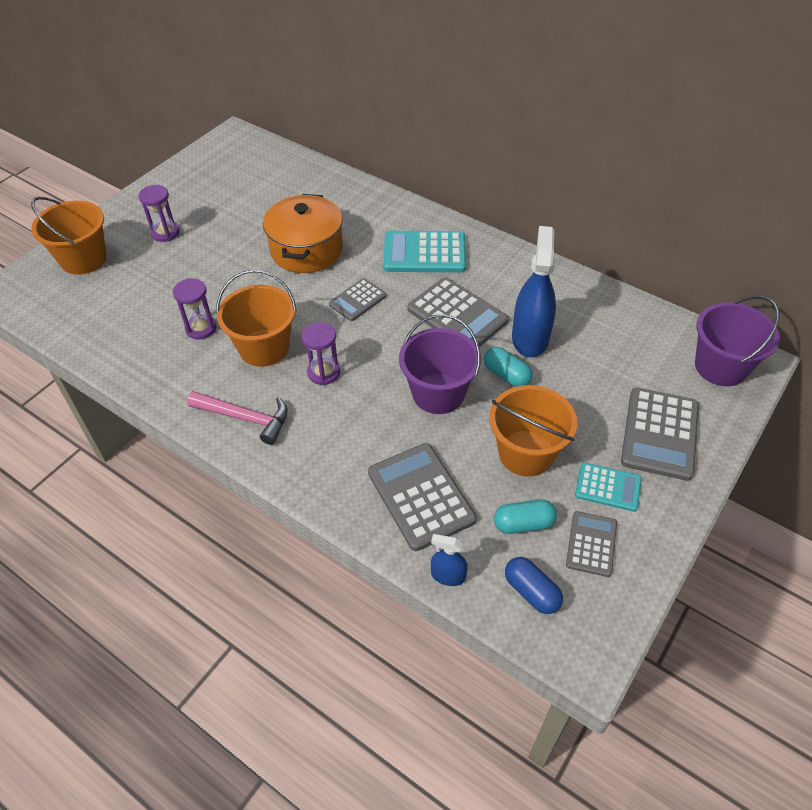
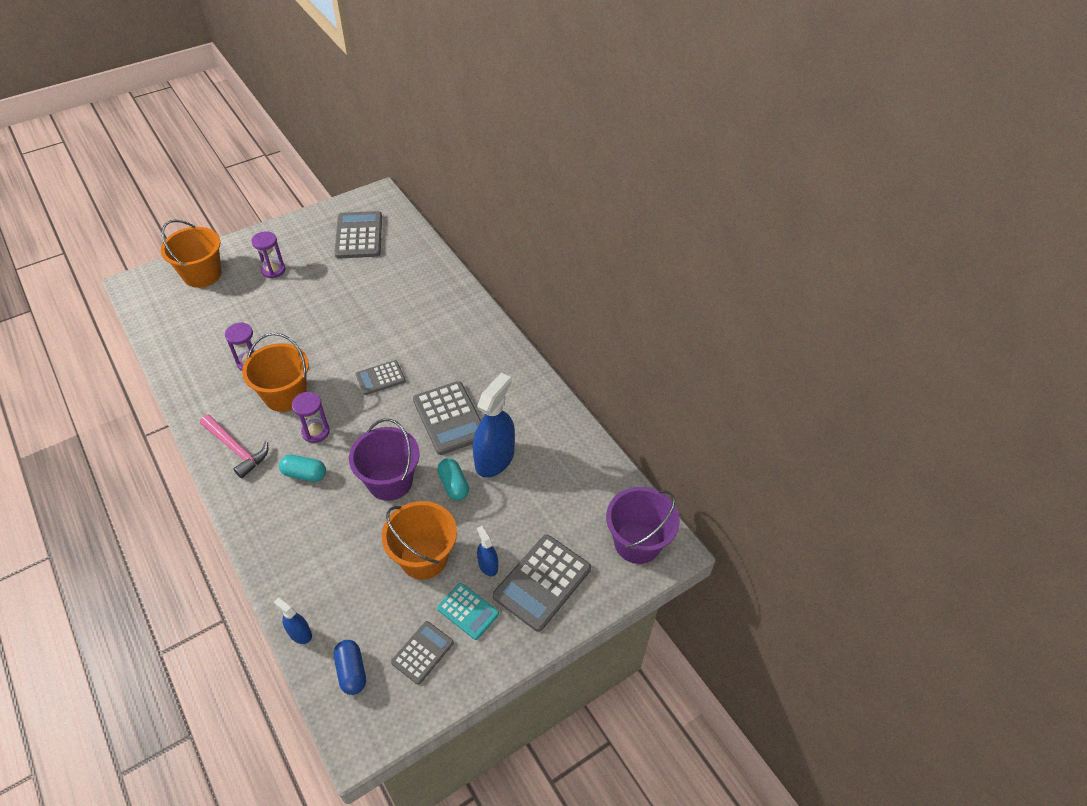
camera: 20 degrees right, 0 degrees up
(306, 250) = (369, 319): orange pot -> none
(420, 496) = (321, 562): grey calculator -> grey calculator (359, 236)
(424, 253) = (460, 353): turquoise calculator -> none
(523, 524) = (382, 615): turquoise capsule -> turquoise capsule (304, 474)
(595, 437) = (488, 565): none -> blue spray bottle

